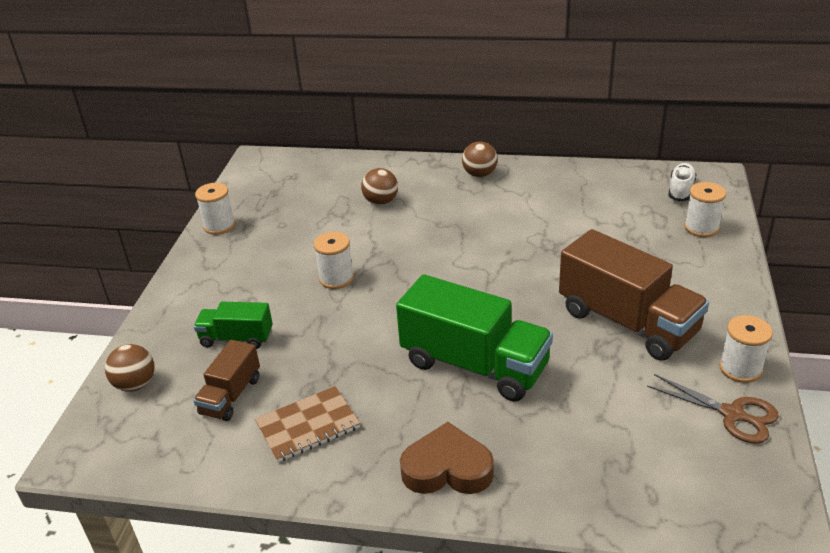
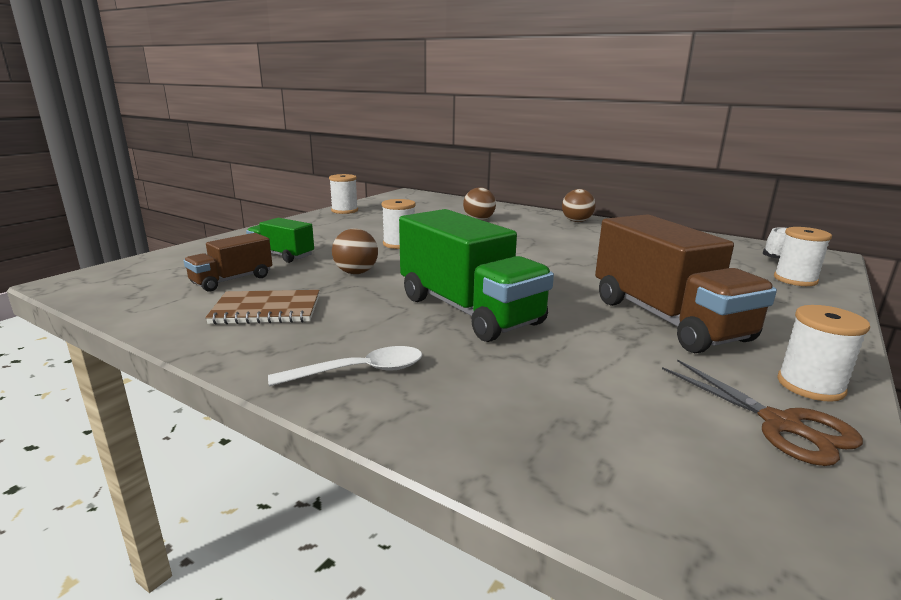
camera: 20 degrees right, 15 degrees down
(135, 384) = (175, 260): brown ball -> brown ball (356, 273)
(447, 468) = (359, 371): brown heart -> white spoon

